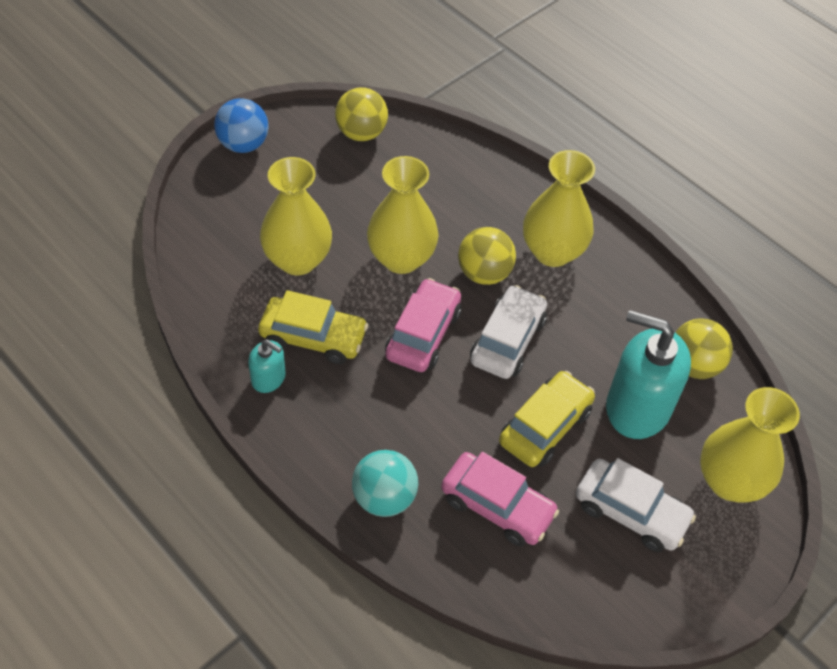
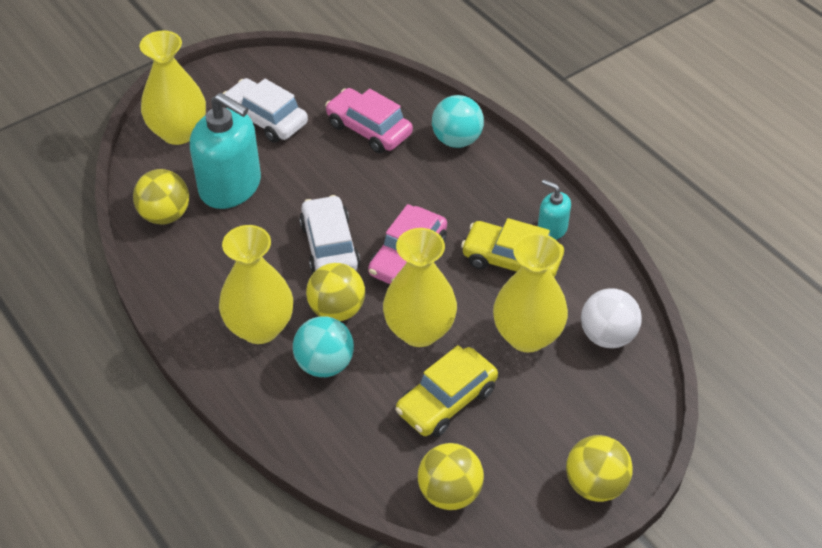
camera: 170 degrees left, 5 degrees down
(220, 264) = (607, 336): none -> white ball
(243, 144) = (595, 484): blue ball -> yellow ball
(483, 223) = (324, 364): none -> turquoise ball
(507, 340) = (329, 246): white car -> white car turned 135 degrees clockwise
(545, 426) = (315, 178): yellow car -> yellow car (446, 401)

